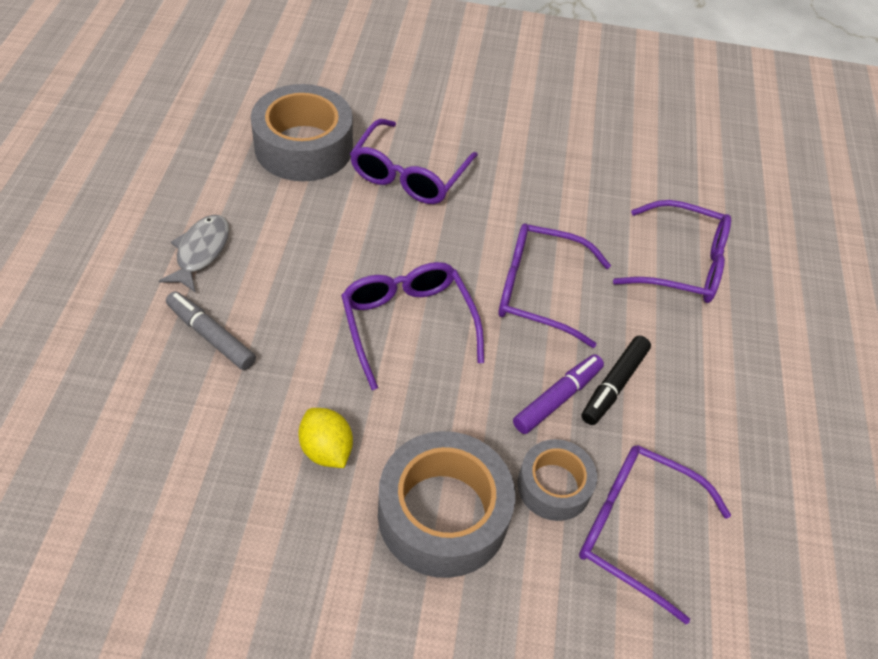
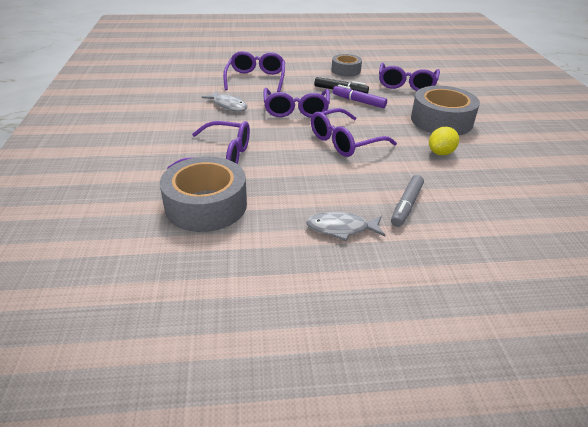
camera: 100 degrees left, 15 degrees down
(554, 486) = (403, 99): grey tape -> grey tape (346, 70)
(570, 208) = (228, 105): none -> grey fish

